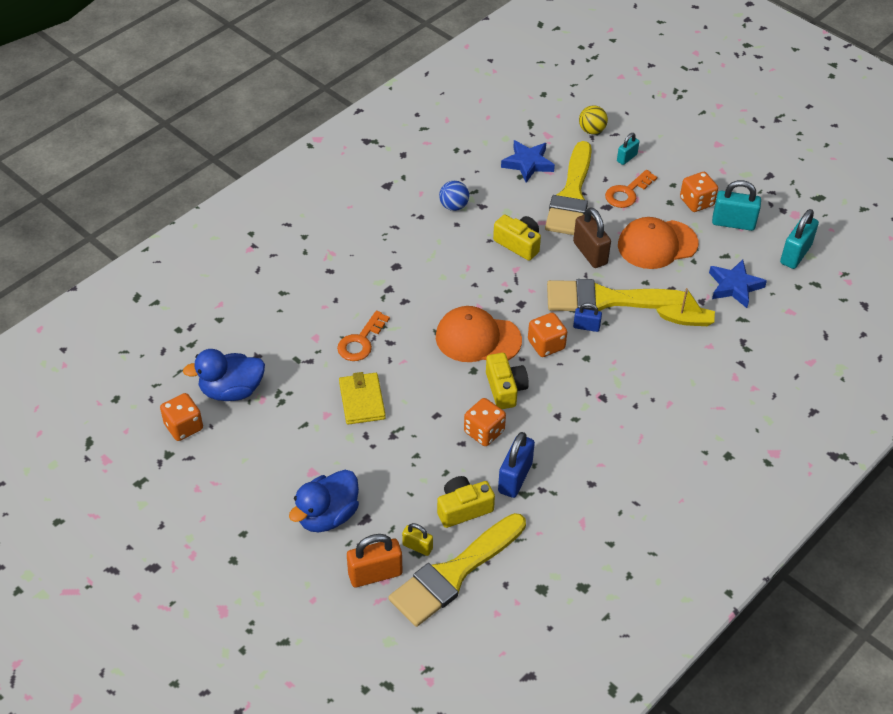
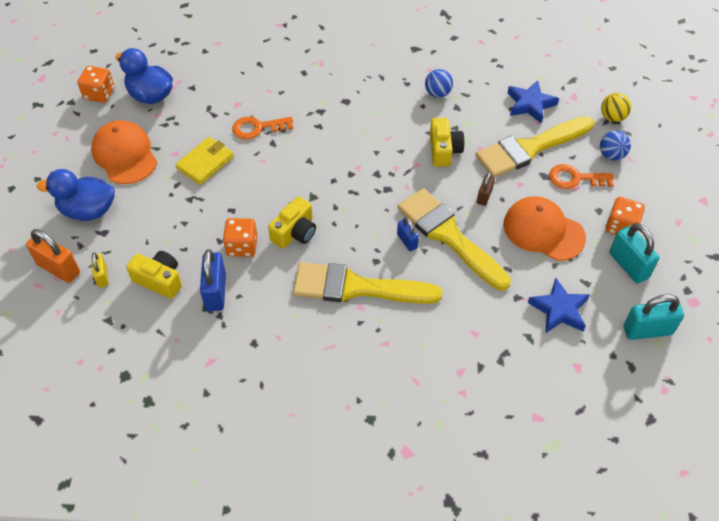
camera: 50 degrees right, 5 degrees up
(454, 573) = (95, 312): yellow brush -> yellow brush (357, 287)
(478, 338) = (326, 186): orange cap -> orange cap (125, 155)
(515, 478) = (215, 292): blue padlock -> blue padlock turned 75 degrees counterclockwise
(546, 345) = (363, 229): orange dice -> none
(590, 253) = (484, 196): brown padlock -> brown padlock, size x0.58
(627, 158) = (611, 155): turquoise padlock -> blue ball
(686, 320) = (485, 300): yellow boat -> none

